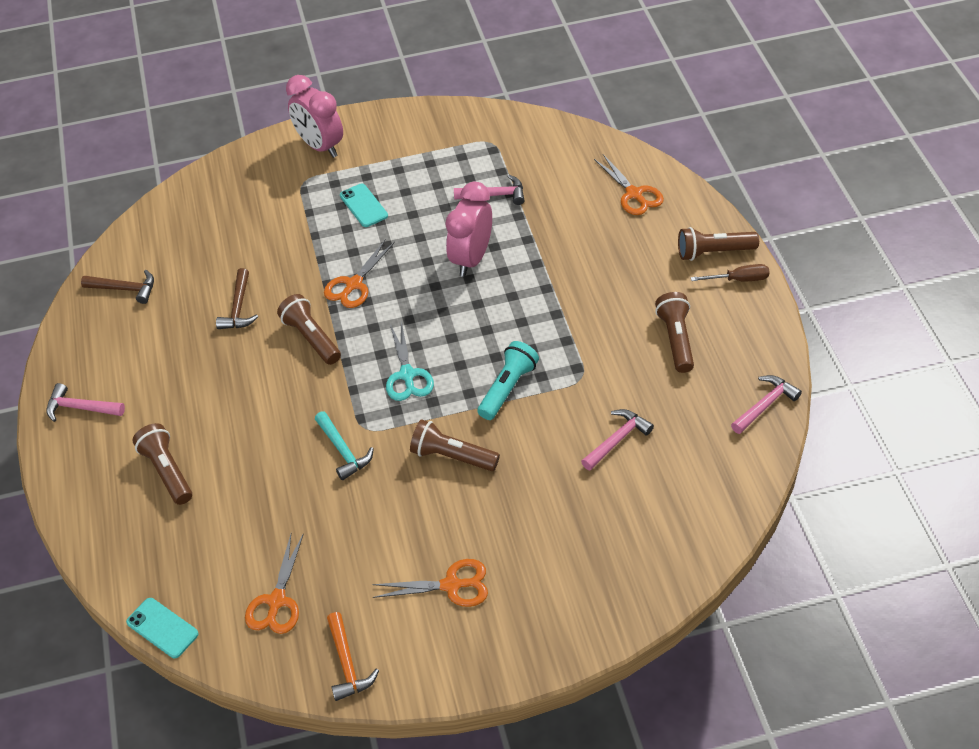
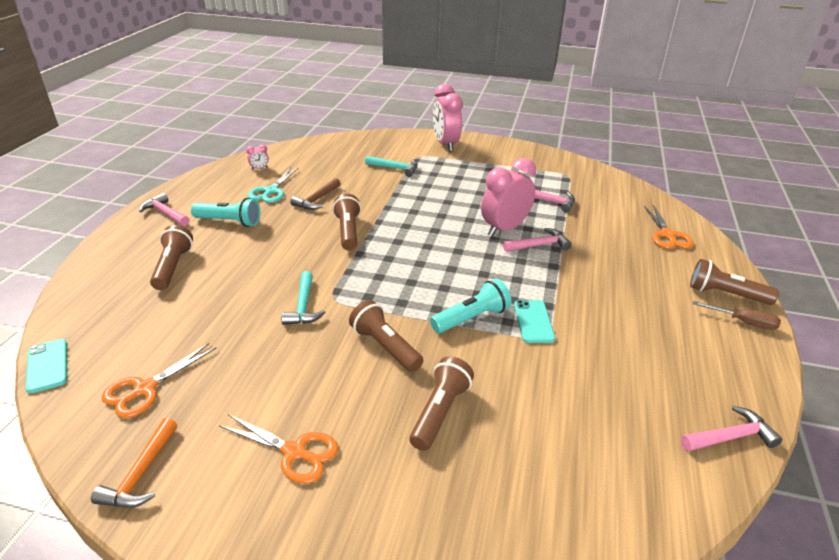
camera: 25 degrees right, 15 degrees down
(125, 289) = (259, 168): brown hammer -> pink clock
(168, 385) = (229, 222): none -> turquoise flashlight
(290, 216) = (395, 168): none -> turquoise hammer
(354, 284) = (405, 214): orange scissors -> none
(363, 206) = (449, 178): turquoise phone -> turquoise phone (533, 321)
(407, 375) = (397, 278): turquoise scissors -> turquoise scissors (271, 191)
(617, 440) = (547, 399): pink hammer -> pink hammer (539, 245)
(676, 339) = (655, 343): brown flashlight -> brown flashlight (440, 412)

